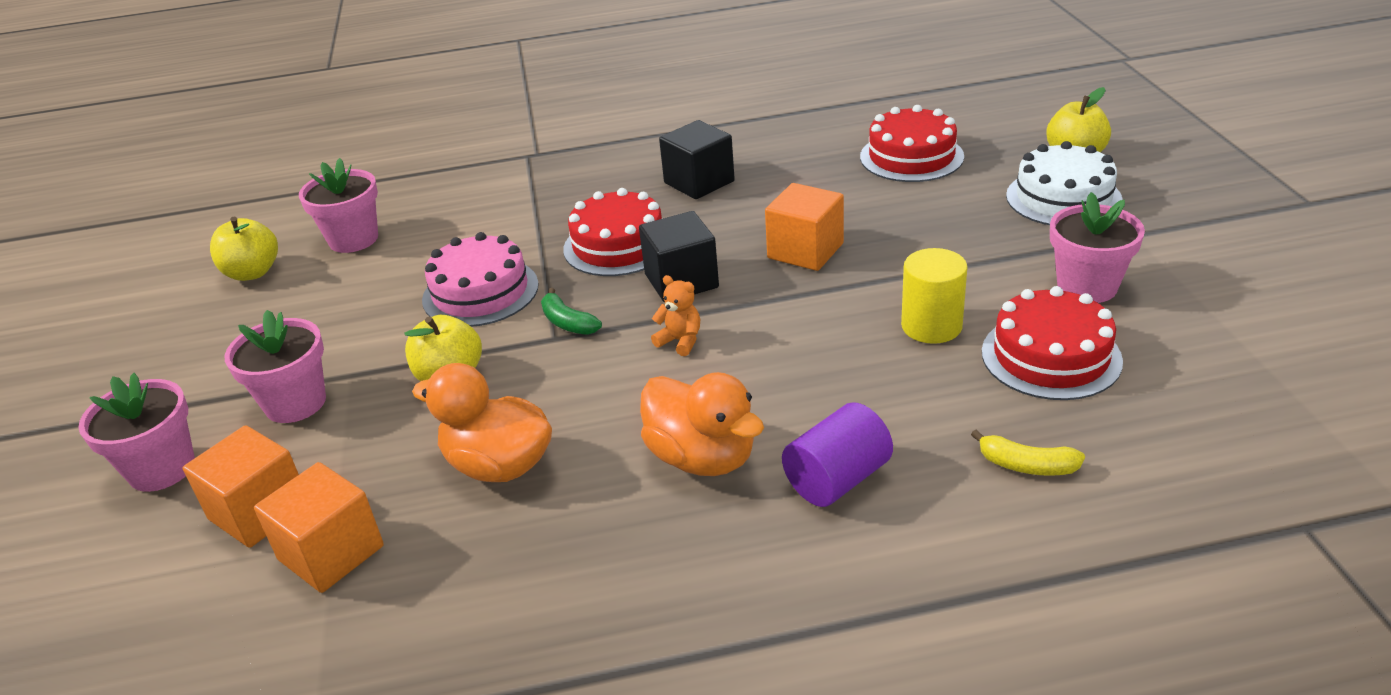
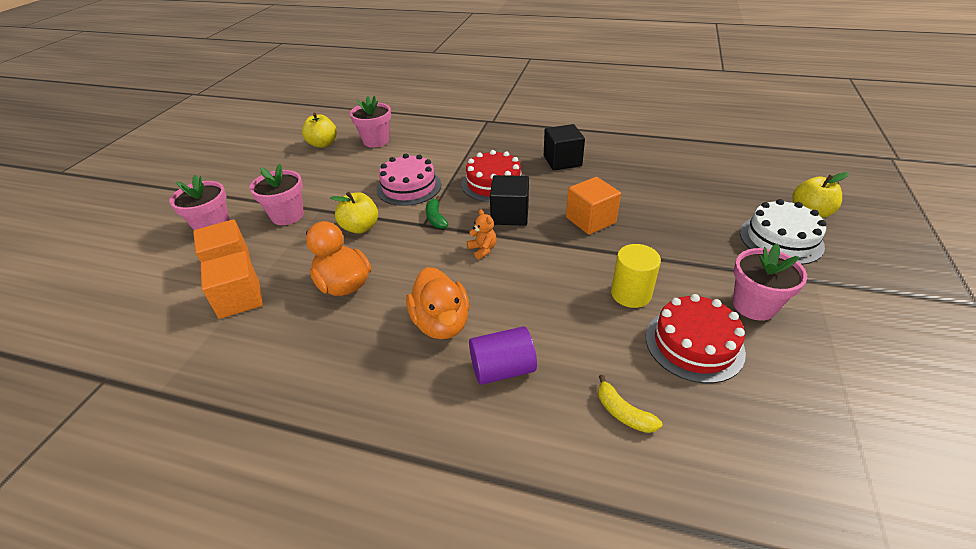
camera: 25 degrees right, 5 degrees up
(911, 157) = (697, 182): red cake -> none

